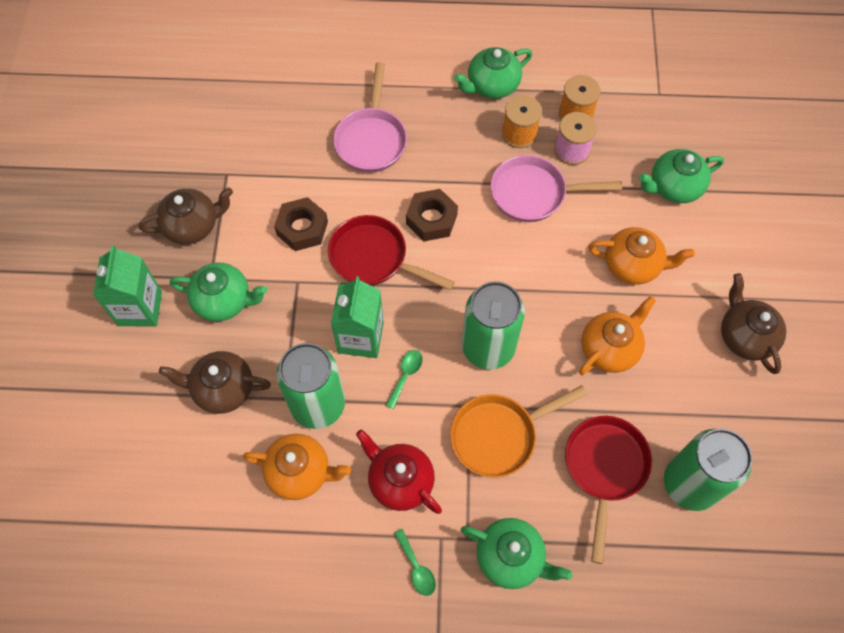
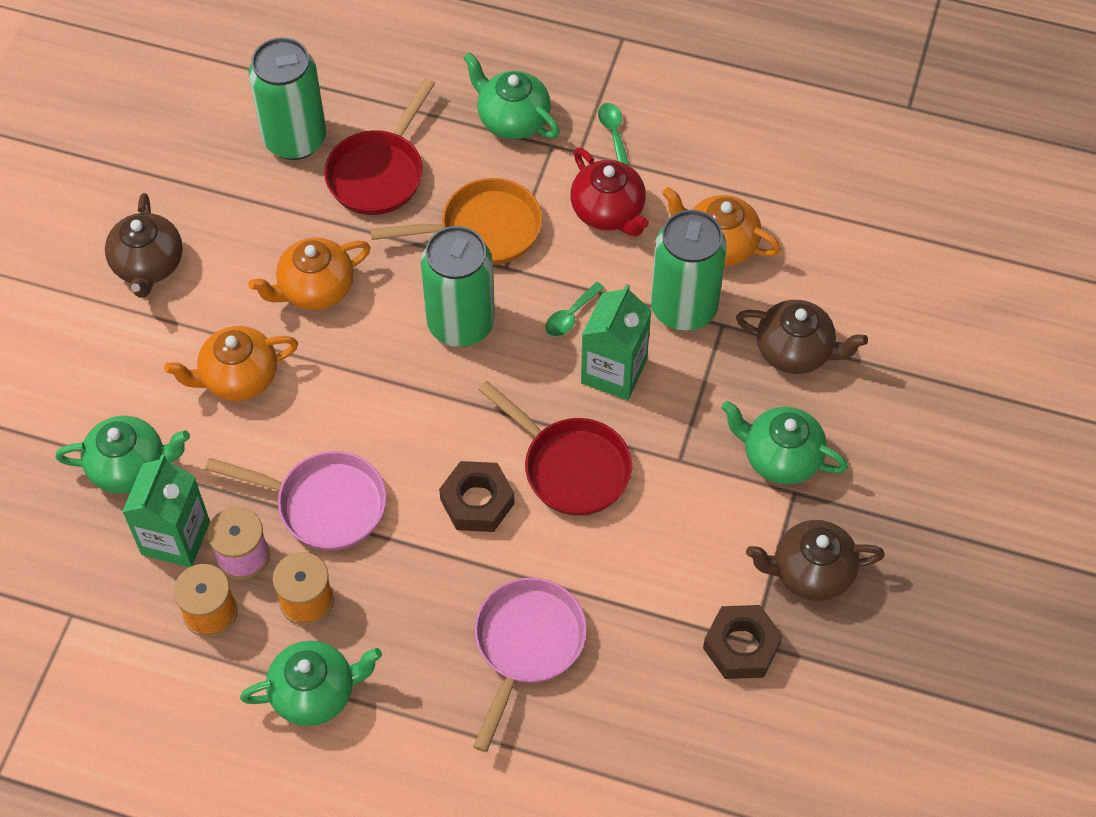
camera: 165 degrees left, 5 degrees down
(140, 308) = (892, 473): green carton -> green carton (175, 538)
(302, 228) = (658, 532): brown nut -> brown nut (741, 646)
(633, 265) = (238, 378): orange teapot -> orange teapot turned 45 degrees counterclockwise

